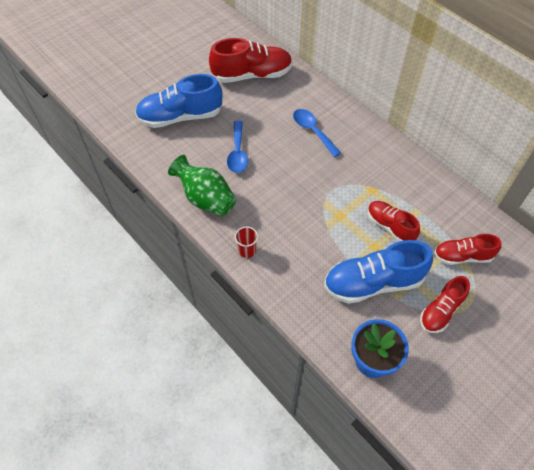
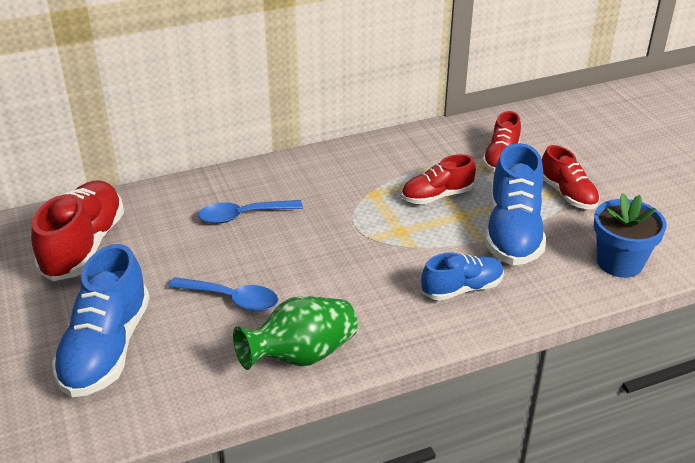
camera: 70 degrees left, 20 degrees down
(247, 251) = (418, 332): red cup -> none
(297, 265) = (462, 289): none -> blue shoe

